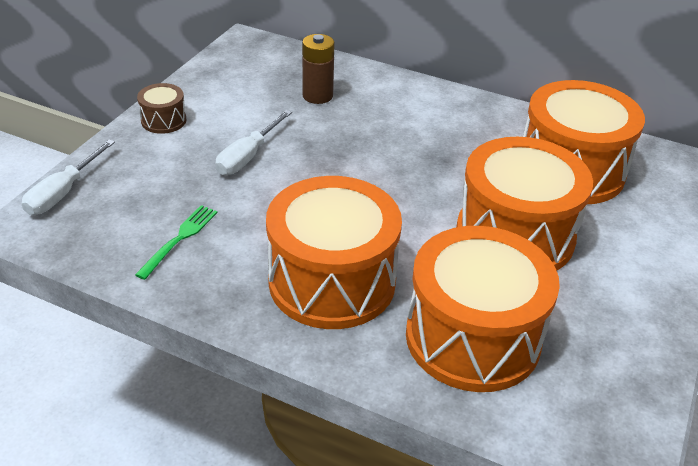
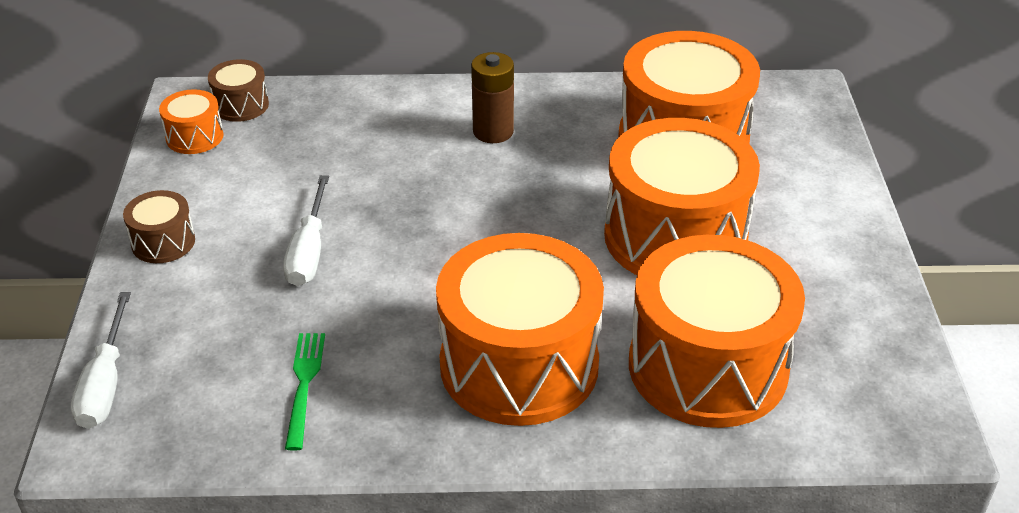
camera: 25 degrees left, 0 degrees up
(232, 64) = (194, 137): none -> orange drum
(275, 54) = (241, 105): none -> brown drum
(317, 96) = (336, 144): brown battery -> brown battery (493, 131)

